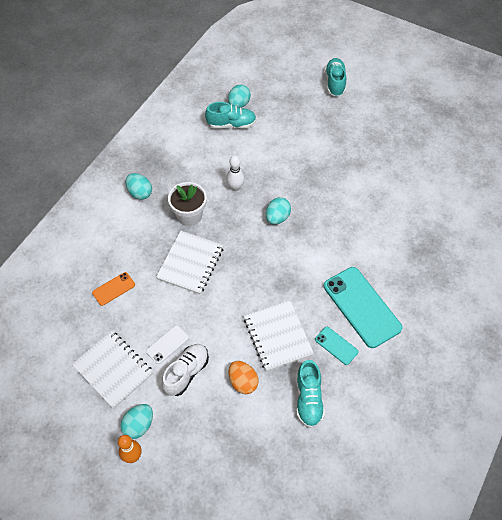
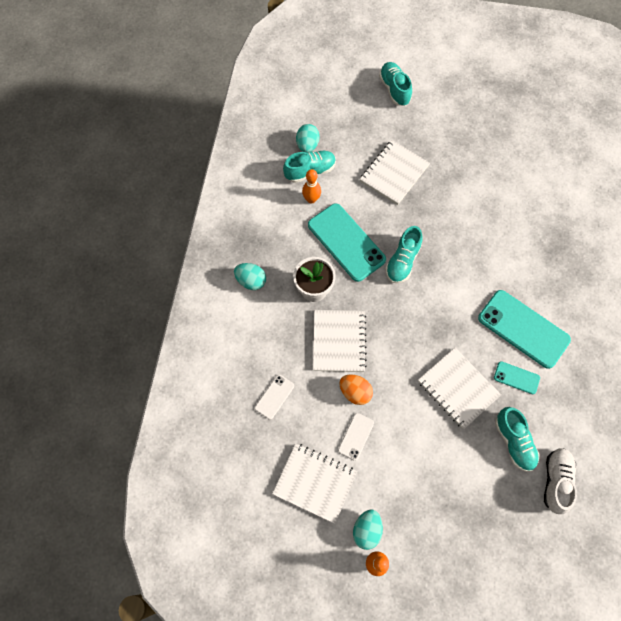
camera: 20 degrees left, 10 degrees up
(113, 289) = (274, 397): orange phone -> white phone
(186, 373) = (388, 459): white shoe -> white shoe (556, 481)
(222, 146) = (311, 199): none -> orange bowling pin
(235, 187) = (346, 242): white bowling pin -> turquoise phone
(243, 382) = (446, 448): orange egg -> orange egg (355, 392)
(277, 217) = (402, 261): turquoise egg -> turquoise shoe
(303, 147) = (394, 173): none -> white notebook

